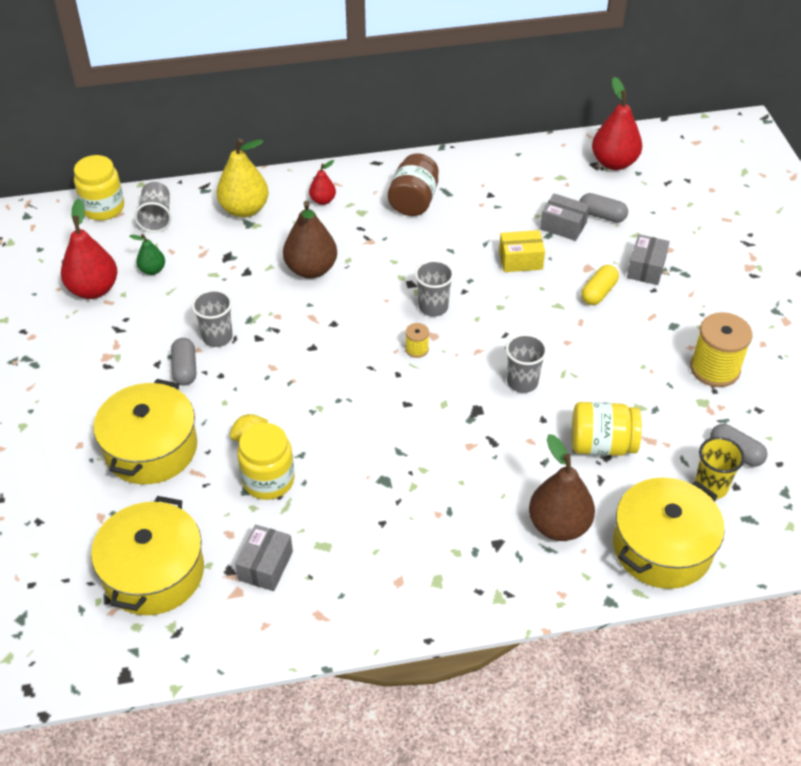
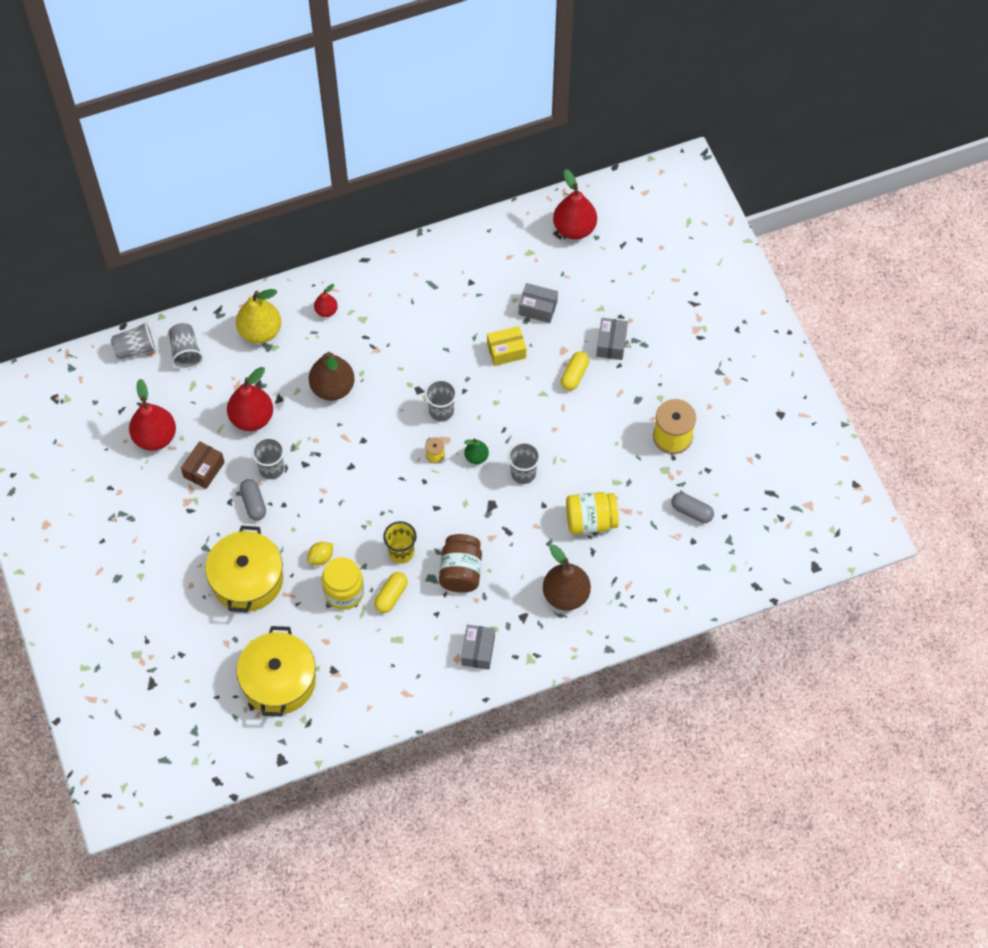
camera: 10 degrees left, 15 degrees up
(103, 208) = (136, 348): yellow jar -> grey cup
(138, 328) = (204, 469): none -> brown box
(152, 270) = (199, 409): green pear -> green pear (476, 457)
(210, 286) = (252, 418): none -> red pear
(265, 566) = (358, 662): grey box -> grey box (478, 651)
(327, 493) = (391, 596): none -> yellow capsule
(413, 201) = (405, 299): brown jar -> brown jar (461, 571)
(602, 215) = (569, 291): grey capsule -> none
(662, 547) = (642, 600): yellow pot -> none
(711, 486) = (674, 544): yellow cup -> yellow cup (401, 552)

